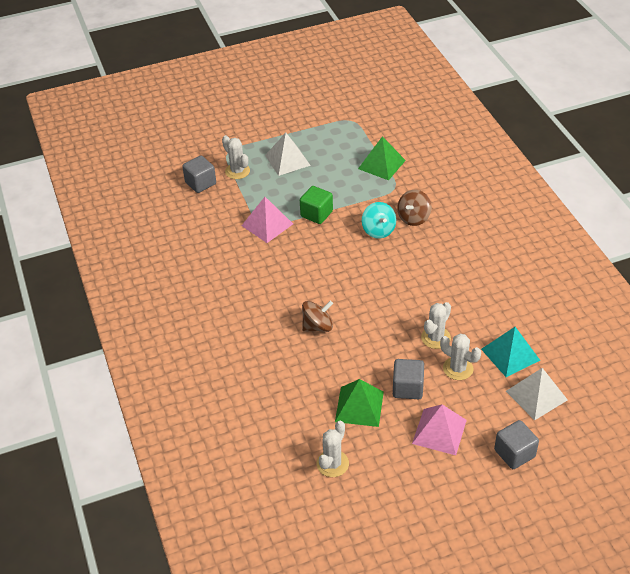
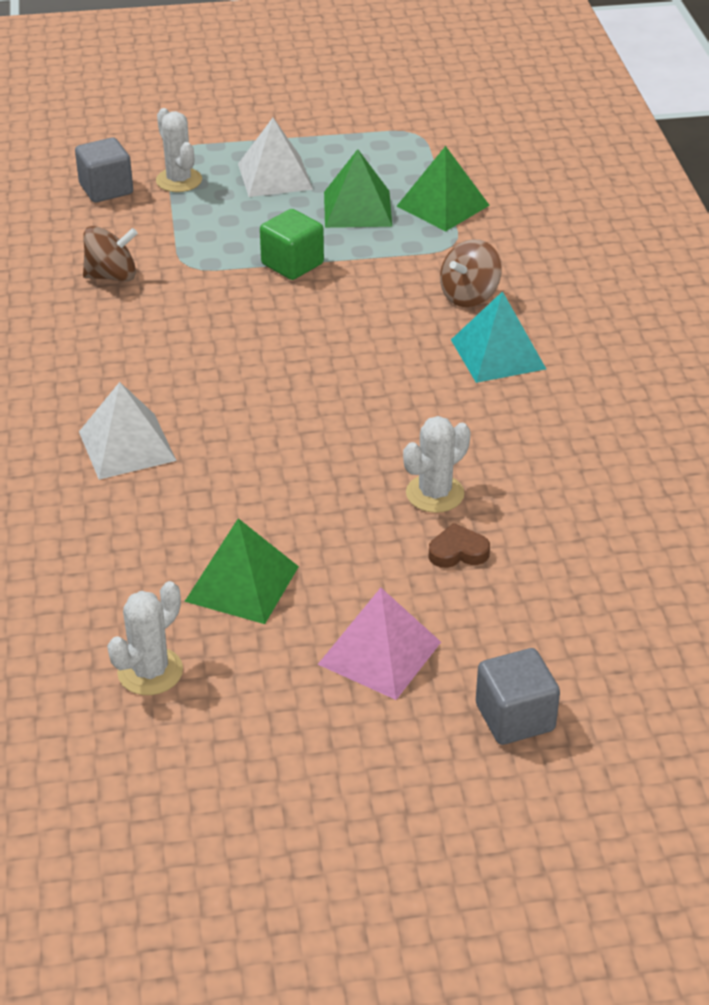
camera: 10 degrees right, 5 degrees down
(267, 224) = (196, 267): pink pyramid -> none
(317, 326) = (219, 440): brown spinning top -> brown spinning top (112, 276)
(338, 173) = (357, 208): none -> green pyramid
(378, 230) = (395, 305): turquoise spinning top -> none
(407, 388) = (347, 568): grey cube -> none
(458, 368) = (458, 552): white cactus -> brown heart
(510, 354) = (570, 545): turquoise pyramid -> turquoise pyramid (498, 354)
(536, 395) = (596, 623): white pyramid -> white pyramid (127, 445)

